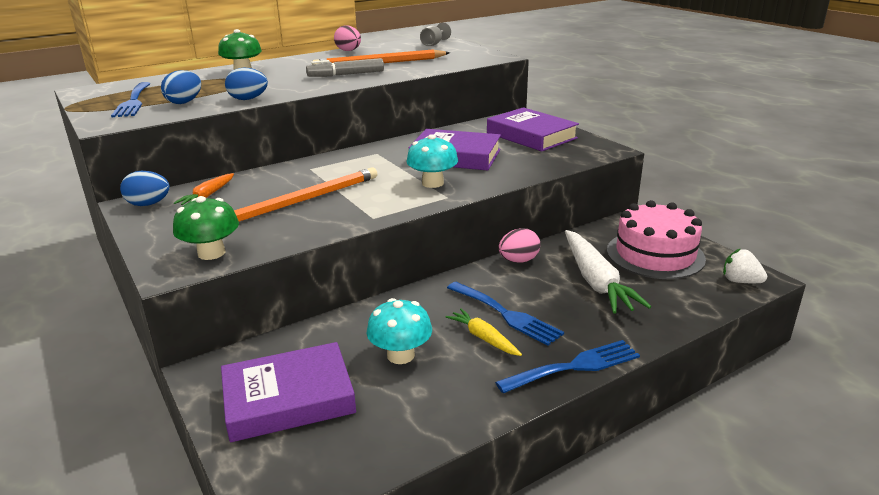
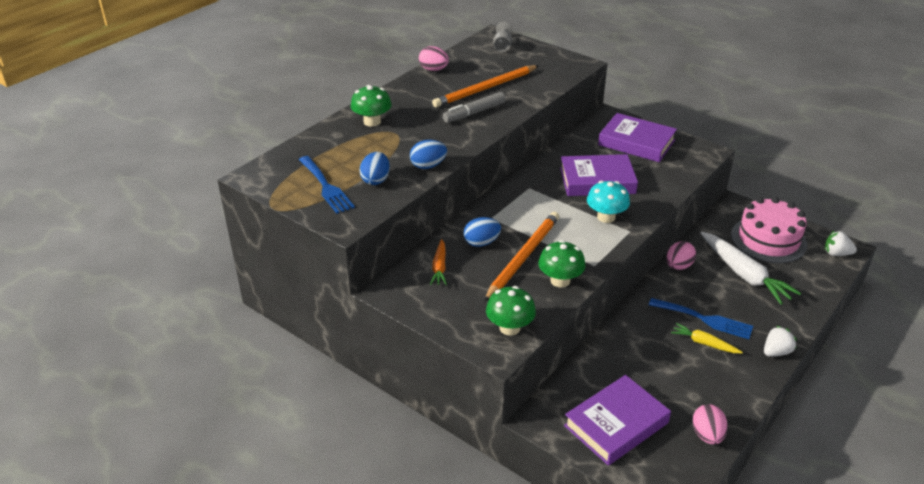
camera: 20 degrees left, 10 degrees up
(148, 204) = (400, 287): blue egg -> blue egg (481, 243)
(318, 224) = (560, 280): none -> green mushroom
(394, 440) = (707, 435): none -> pink egg
(400, 355) = (660, 371): turquoise mushroom -> none
(575, 366) = (776, 352): blue fork -> white strawberry

